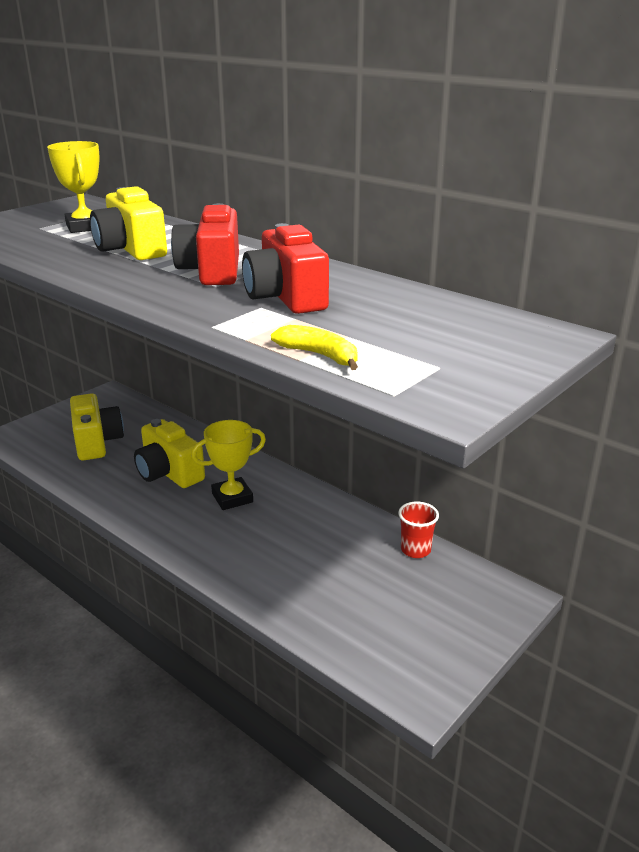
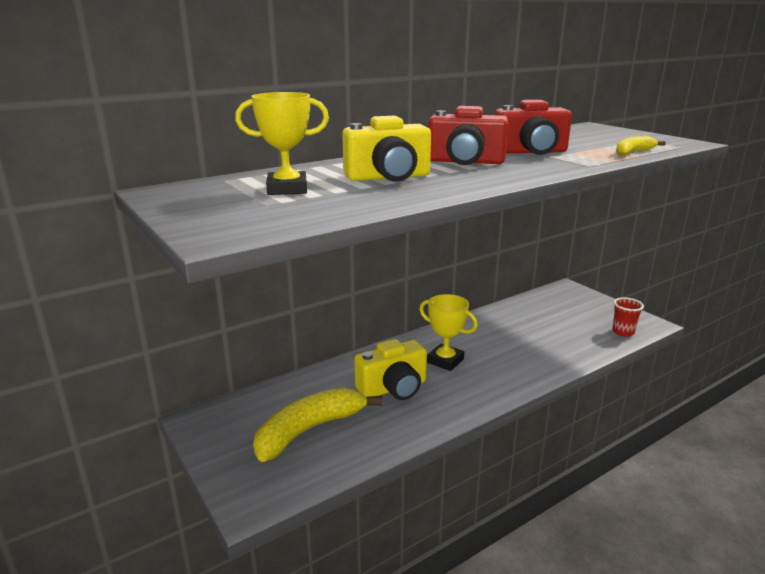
camera: 75 degrees left, 5 degrees down
(96, 442) = (309, 430): yellow camera -> yellow banana
(232, 498) = (445, 361): yellow trophy -> yellow trophy turned 45 degrees counterclockwise
(415, 550) = (523, 305): red cup -> red cup (623, 332)

